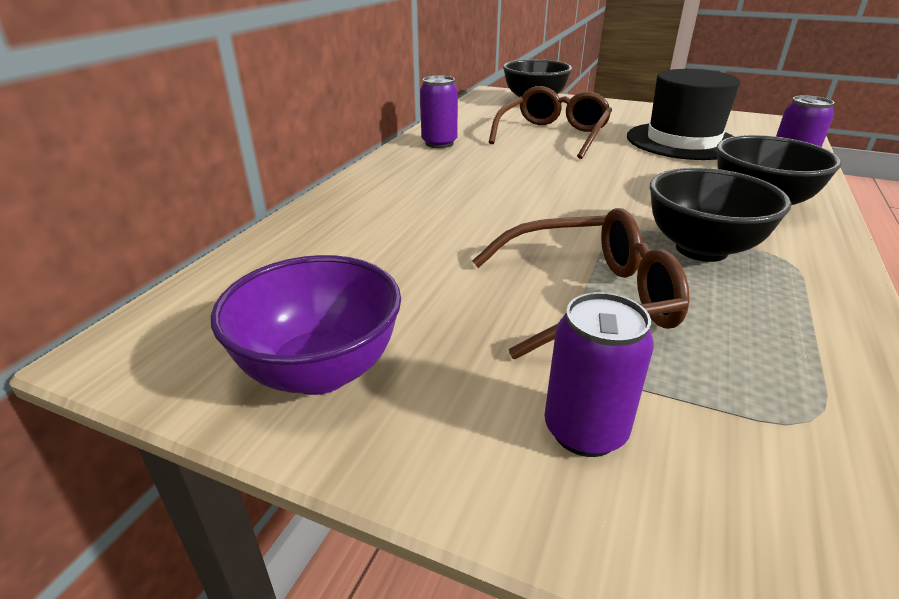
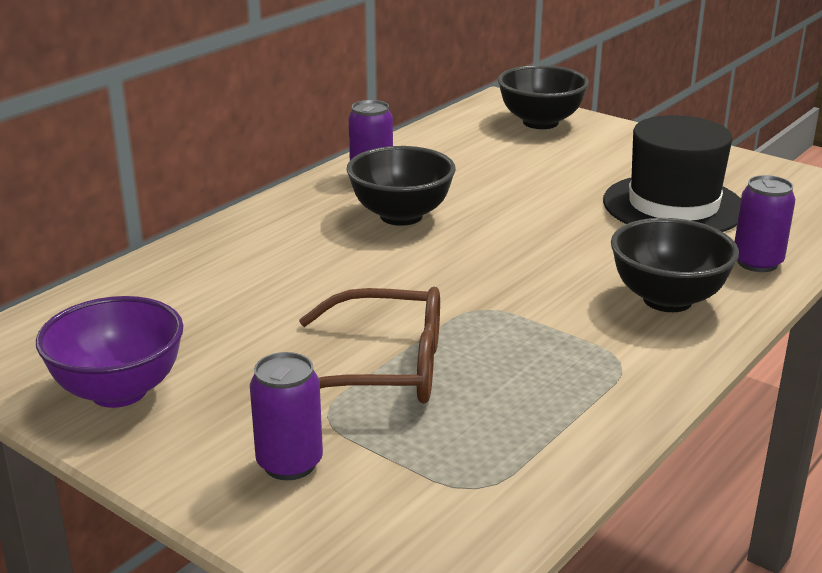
camera: 15 degrees right, 5 degrees down
(553, 135) = (517, 179): brown glasses -> none
(701, 249) = (543, 339): black bowl -> black bowl (401, 216)

